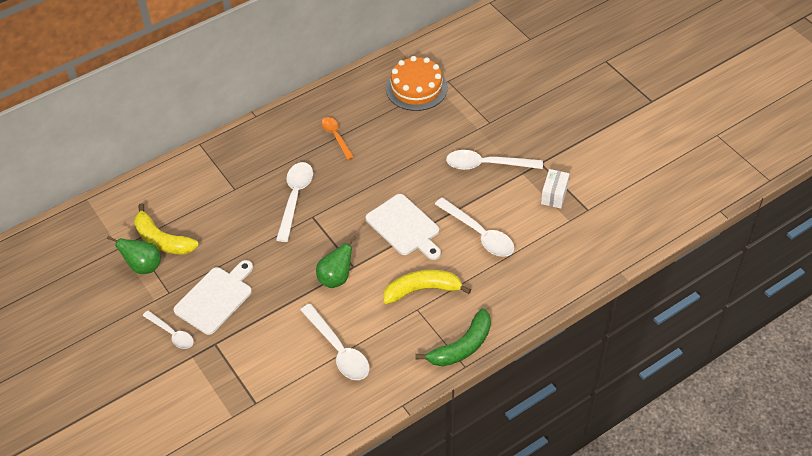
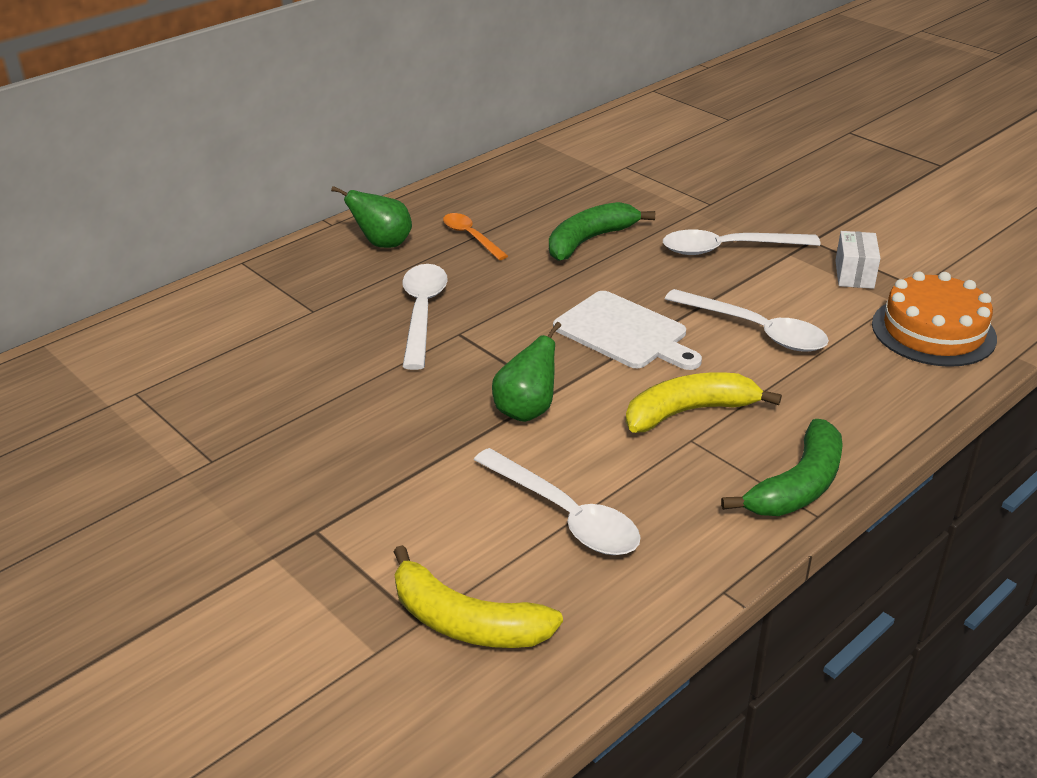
camera: 10 degrees left, 15 degrees down
(143, 266) = (158, 427): green pear -> green pear (383, 244)
(162, 240) = (190, 387): yellow banana -> yellow banana (466, 621)
(172, 334) = (225, 523): white spoon -> none
(215, 298) = (305, 460): white cutting board -> none
(406, 148) = (589, 240): none -> green banana
(416, 88) = (581, 177): orange cake -> orange cake (933, 331)

